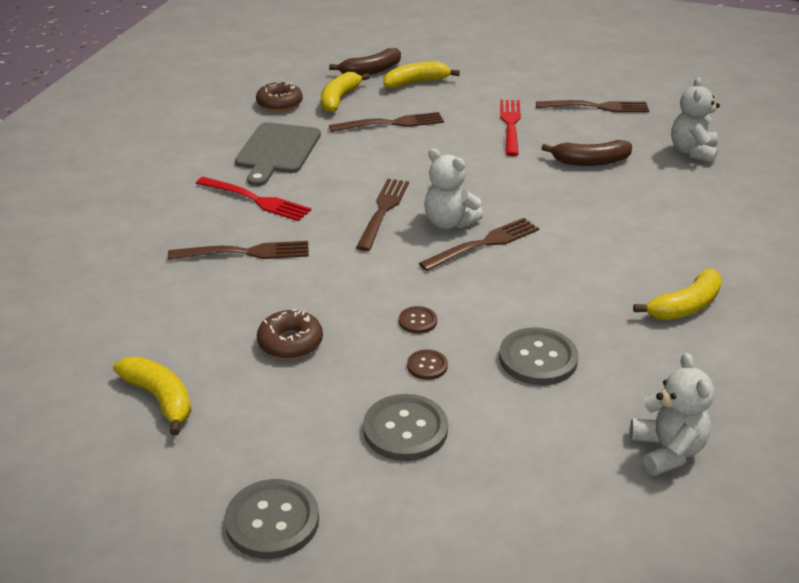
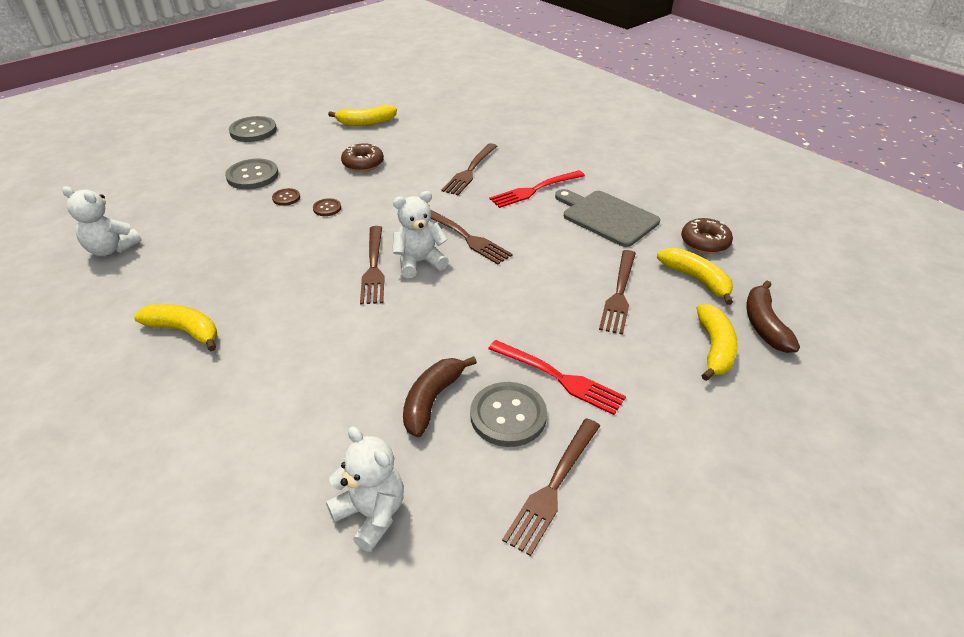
camera: 120 degrees right, 5 degrees up
(538, 359) = (236, 238): grey button -> grey button (508, 416)
(685, 306) = (185, 331): yellow banana -> yellow banana turned 120 degrees clockwise

